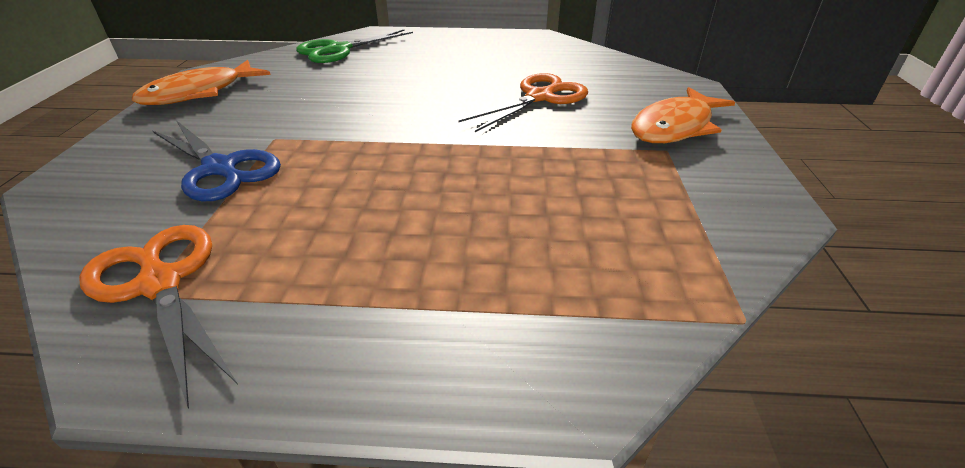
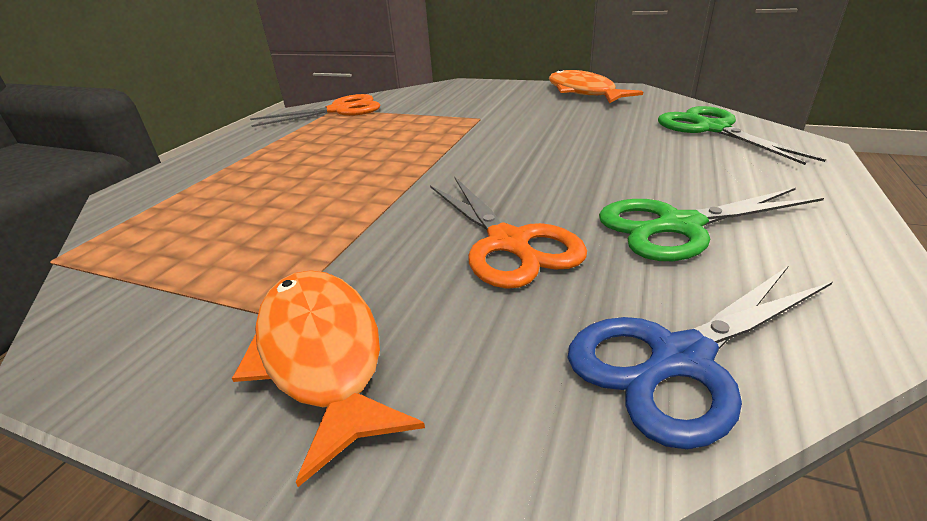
camera: 110 degrees right, 5 degrees down
(220, 168) = (445, 109): blue scissors -> blue scissors (679, 360)
(495, 61) = (678, 226): none -> green scissors

